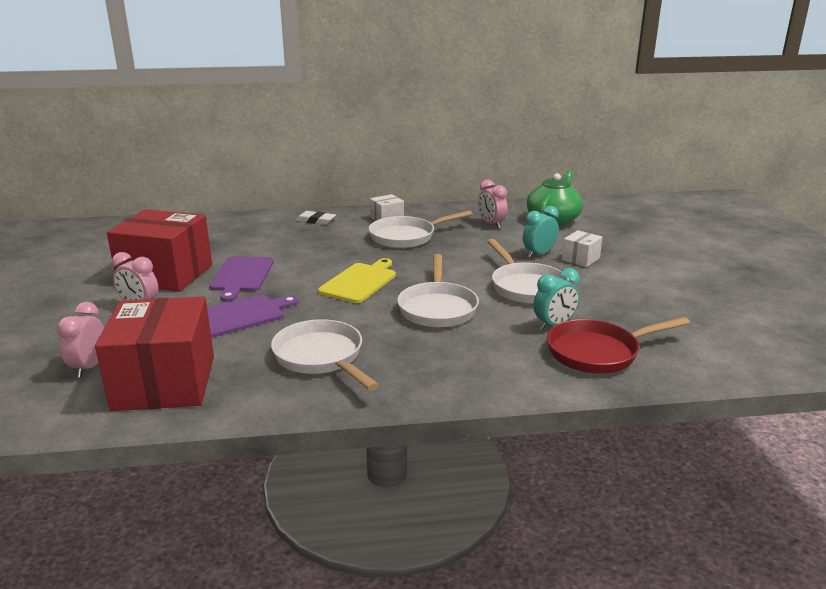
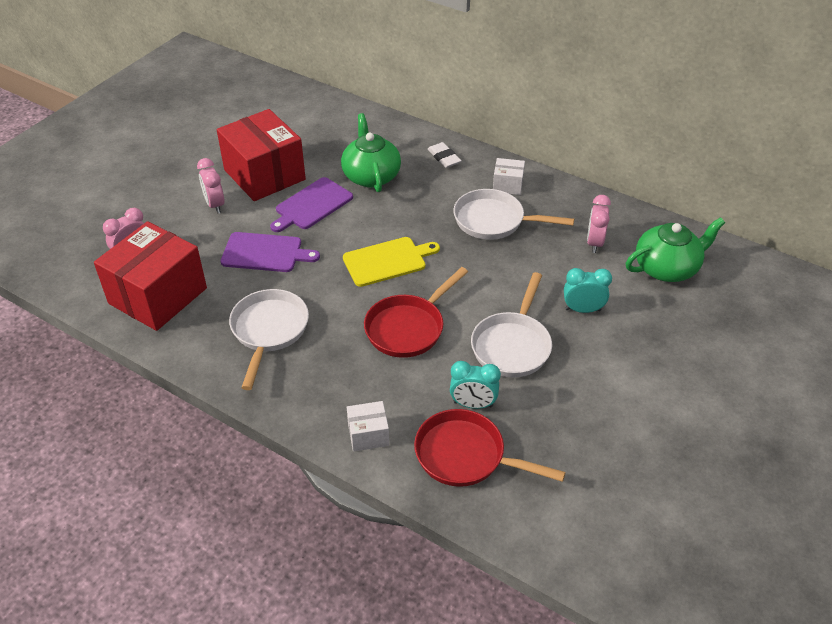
camera: 40 degrees right, 20 degrees up
(270, 246) = (371, 176): none -> green teapot
(437, 308) = (408, 328): white pan -> red pan
(580, 259) = (613, 338): white box -> white box (368, 434)

